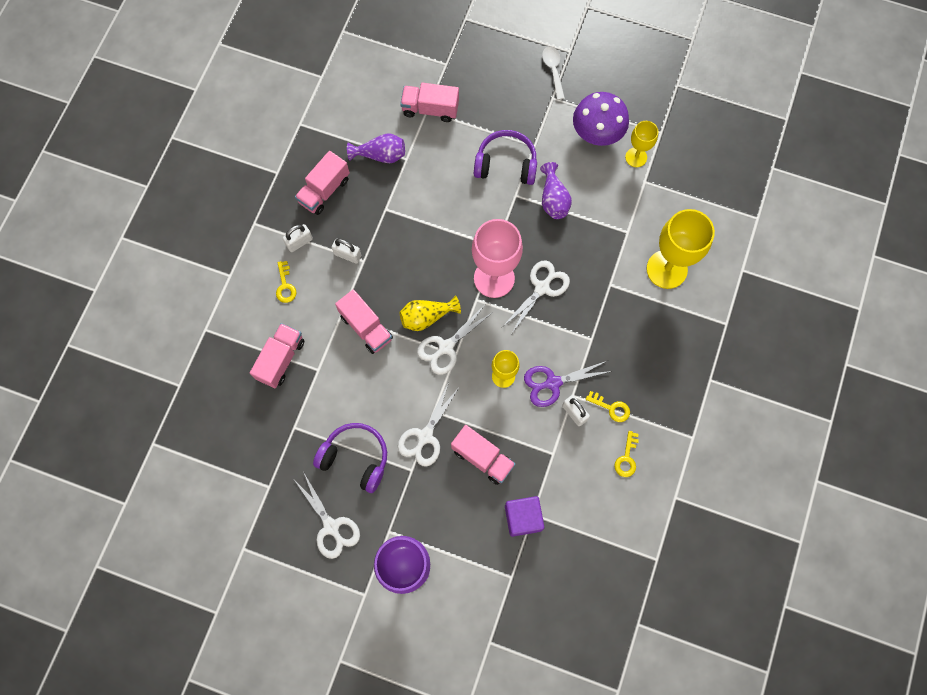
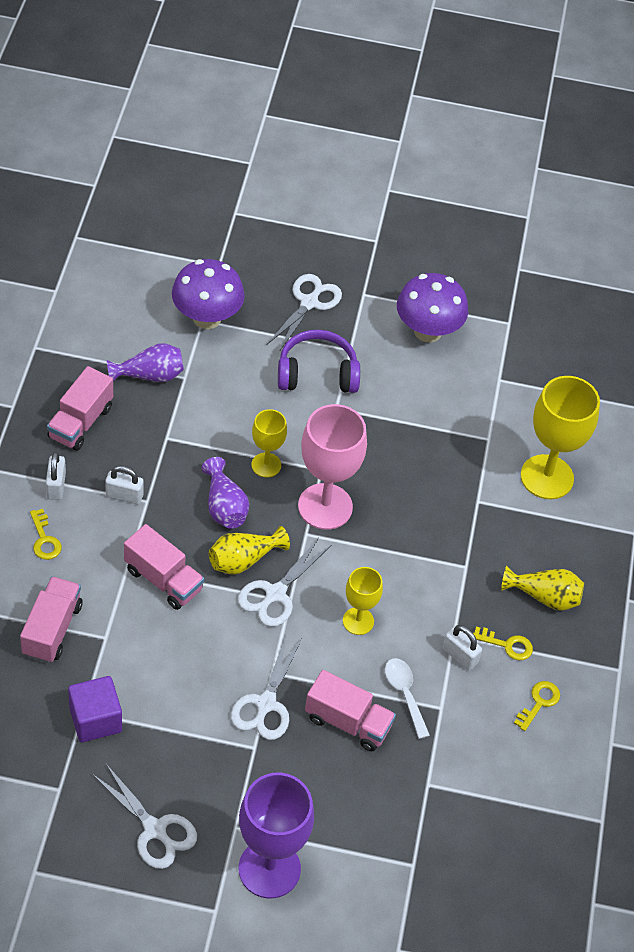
camera: 15 degrees left, 20 degrees down
(299, 242) = (56, 486): white padlock -> white padlock turned 45 degrees counterclockwise
(355, 458) = (175, 740): purple headphones -> none
(430, 109) = (207, 318): pink truck -> purple mushroom
(523, 518) = (415, 789): purple cube -> purple cube (95, 719)
(542, 288) = (390, 512): white scissors -> white scissors (309, 303)
(553, 70) = (358, 263): white spoon -> white spoon (404, 694)
(553, 199) = (386, 409): purple vase -> purple vase (224, 506)
(553, 383) = (425, 623): purple scissors -> none
(627, 458) = (539, 702): yellow key -> yellow key turned 150 degrees counterclockwise
(636, 157) = (483, 353): yellow goblet -> yellow goblet (266, 465)
(646, 370) = (544, 597): none -> yellow vase

